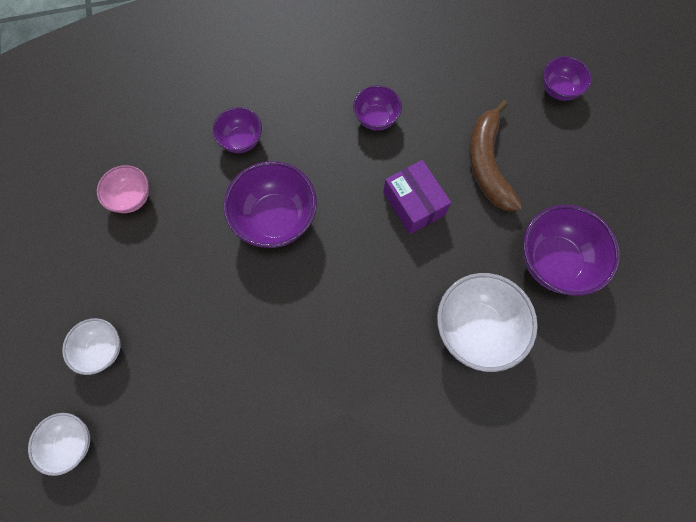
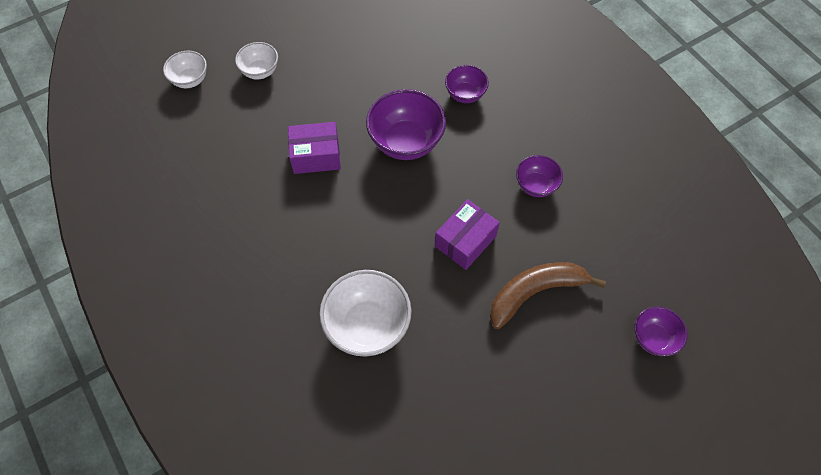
camera: 70 degrees right, 10 degrees down
(132, 198) = (383, 43): pink bowl -> none
(253, 318) = (316, 156): none -> purple box
(554, 261) = (459, 379): purple bowl -> none

